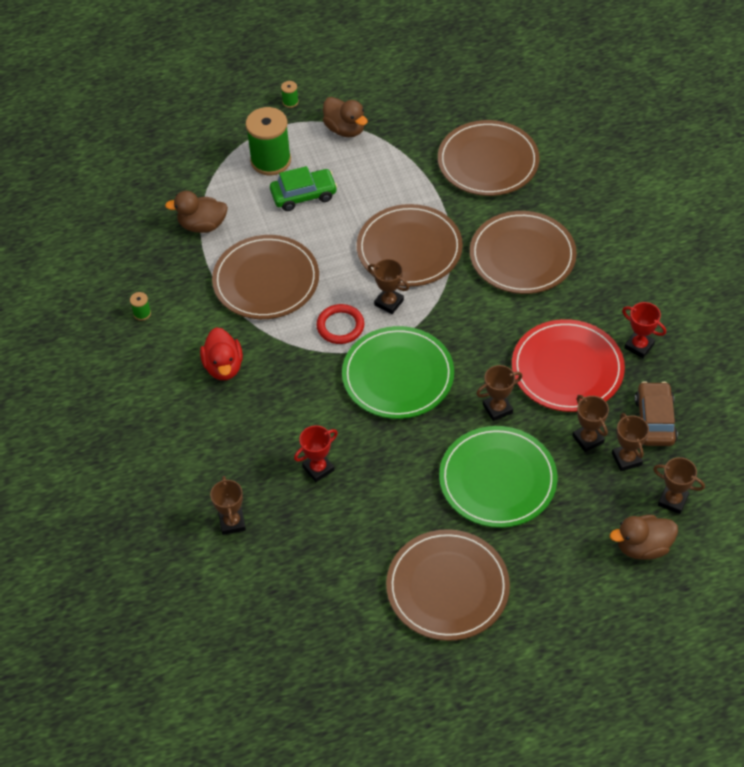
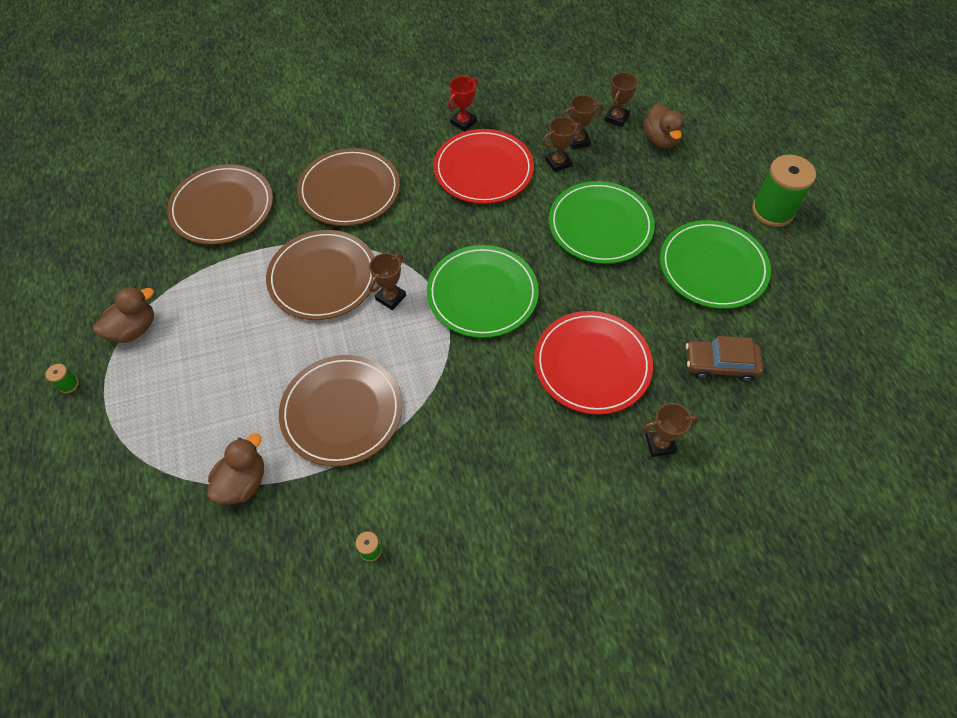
camera: 90 degrees left, 5 degrees up
(202, 225) = (243, 482): brown duck -> brown duck turned 150 degrees counterclockwise
(223, 367) = (459, 455): red duck -> none
(271, 161) = (159, 406): green spool -> green spool (772, 211)
(304, 195) = (223, 372): green car -> none
(318, 468) = (592, 364): red trophy -> red plate
(340, 326) = (415, 341): red ring -> none
(447, 587) = (713, 267): brown plate -> green plate
(497, 408) = (524, 220): brown trophy -> none
(654, 420) = (540, 120): brown car -> brown car (720, 364)

